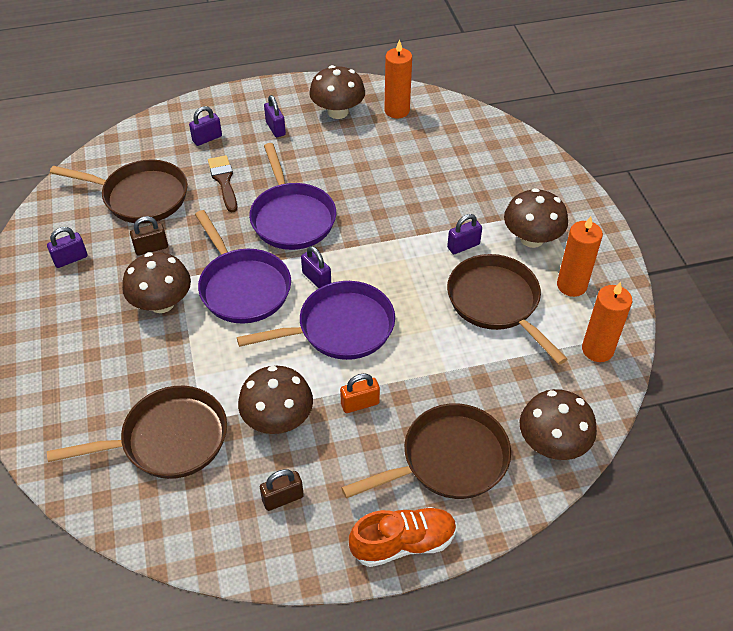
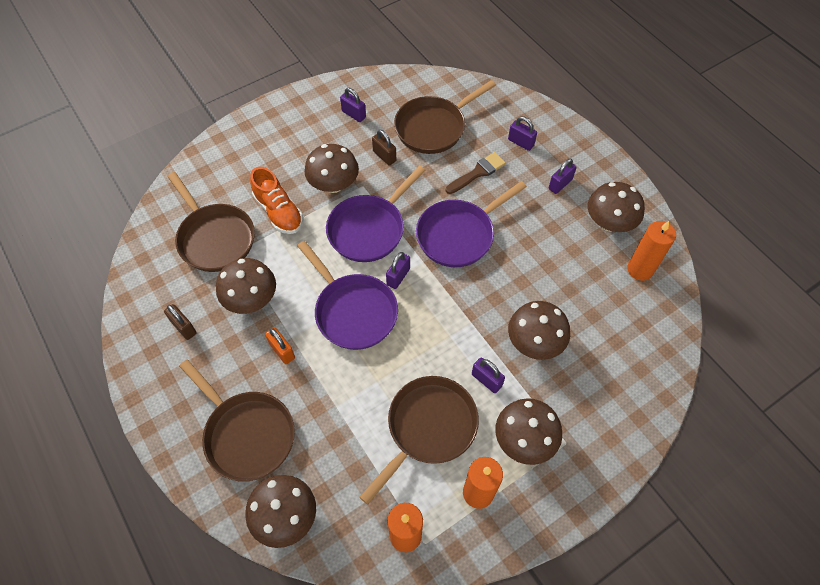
camera: 70 degrees right, 10 degrees up
(140, 196) = (434, 127): brown pan -> brown pan turned 60 degrees clockwise
(403, 543) = (164, 422): orange shoe -> orange shoe (278, 212)
(438, 201) = (534, 342): none -> brown mushroom

